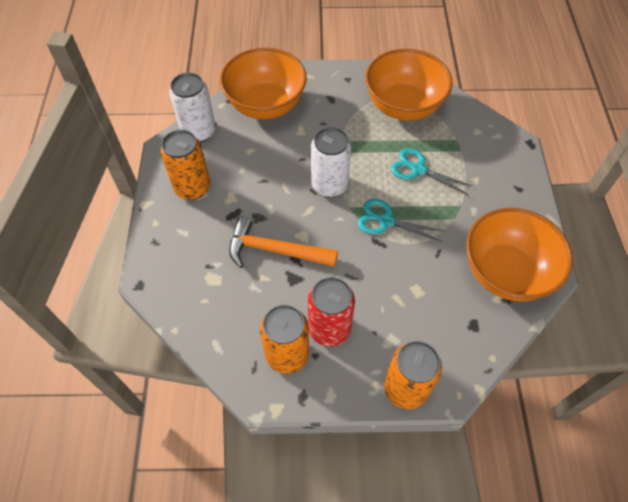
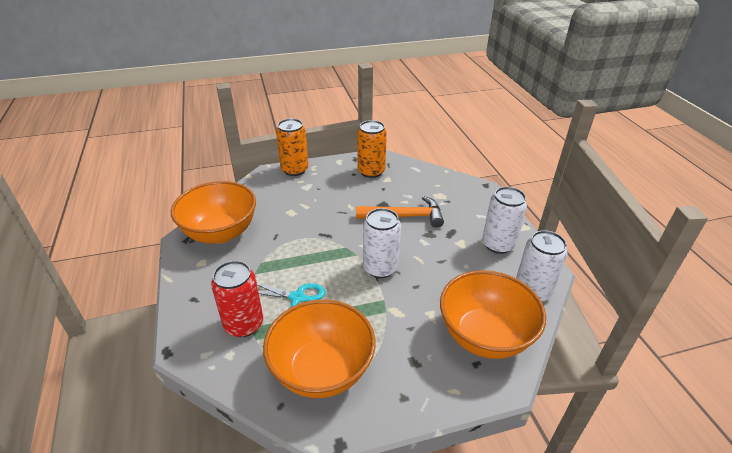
camera: 165 degrees right, 20 degrees down
(192, 187) = (498, 244): orange can -> white can
(329, 328) = (349, 185): red can -> red can (244, 324)
(385, 220) = (322, 250): turquoise scissors -> none

